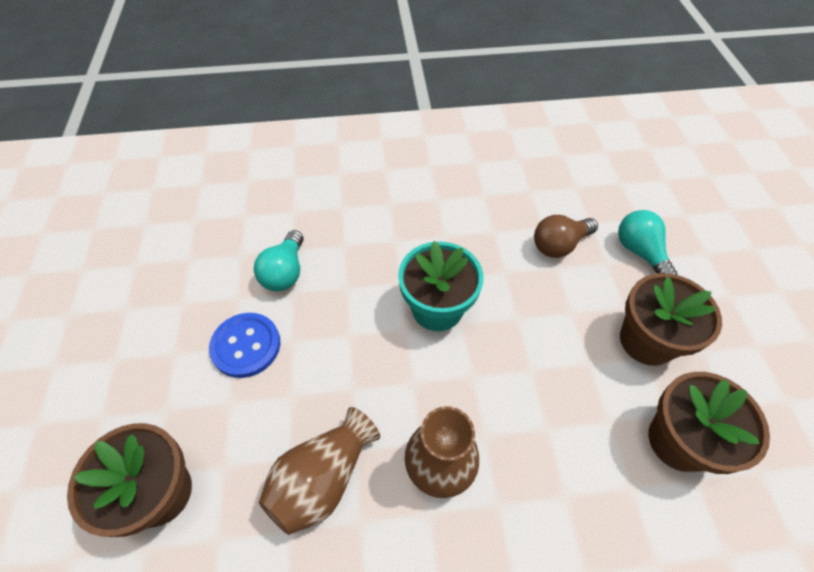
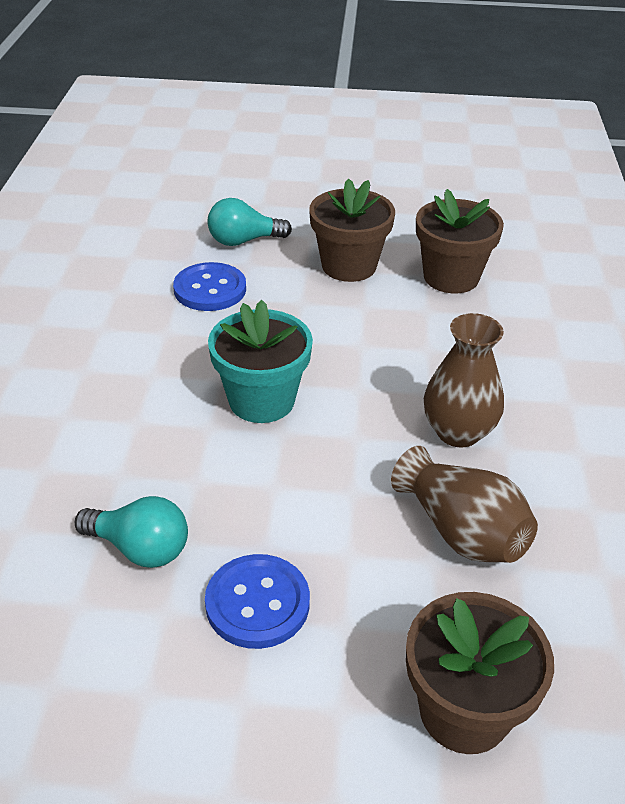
camera: 80 degrees left, 15 degrees down
(559, 245) = (210, 289): brown light bulb -> blue button

